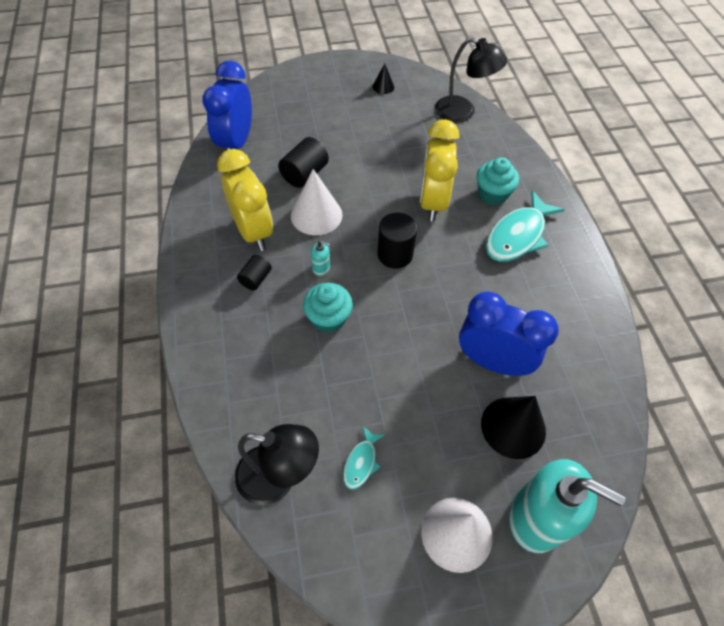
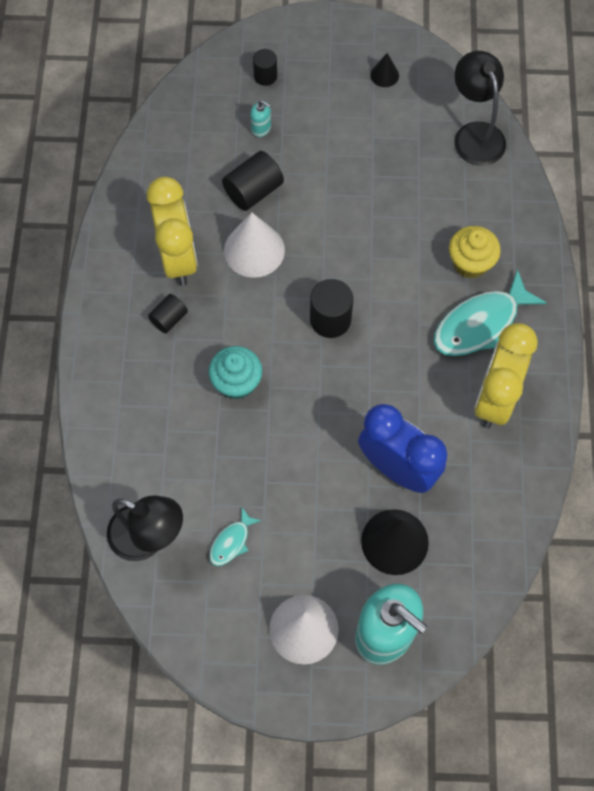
camera: 15 degrees right, 10 degrees up
(236, 143) = (182, 130): blue clock -> none
(293, 100) = (265, 76): none -> black cylinder
(321, 268) = (243, 320): turquoise soap dispenser -> turquoise soap dispenser (261, 128)
(432, 202) = (394, 260): yellow clock -> yellow clock (495, 398)
(463, 112) = (475, 134): black lamp -> black lamp turned 150 degrees counterclockwise
(492, 194) = (470, 263): turquoise cupcake -> yellow cupcake

